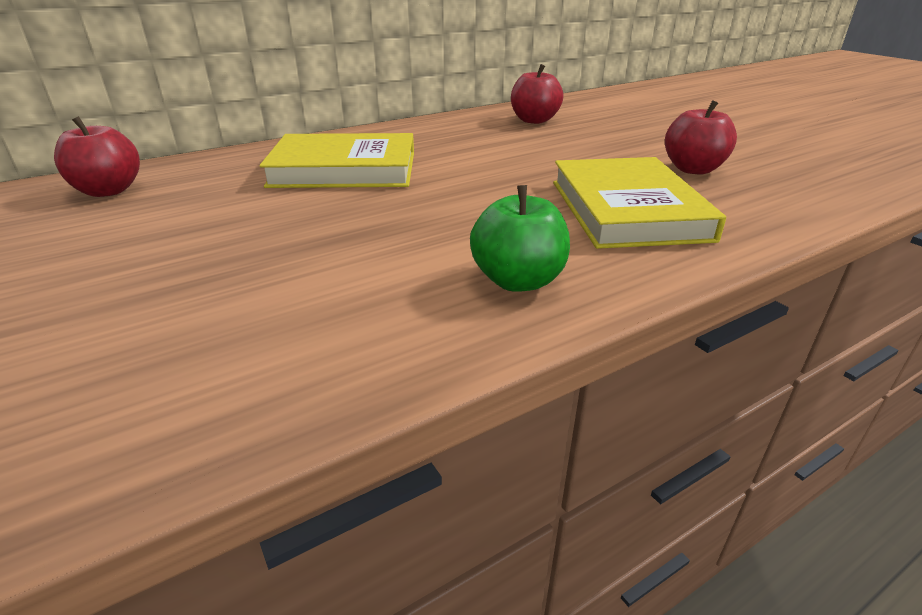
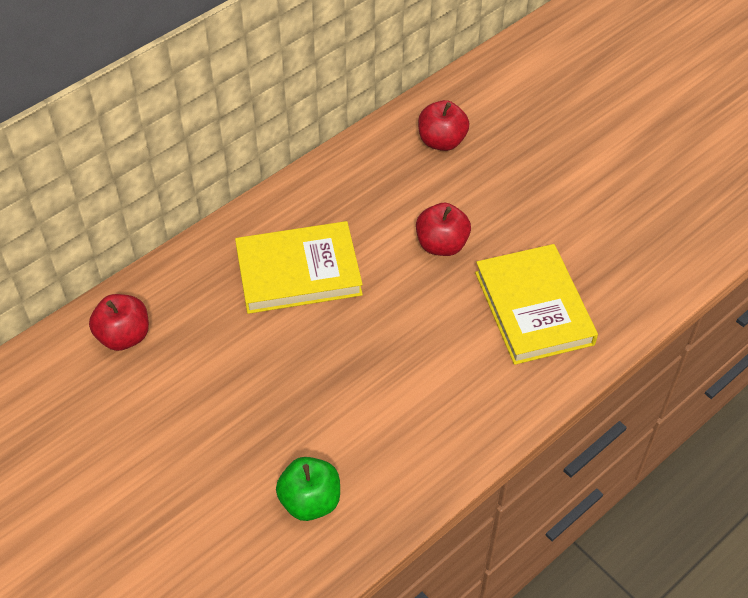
camera: 10 degrees left, 20 degrees up
(518, 280) = (468, 408): green apple -> green apple (310, 501)
(693, 169) = (585, 232): red apple -> red apple (441, 245)

